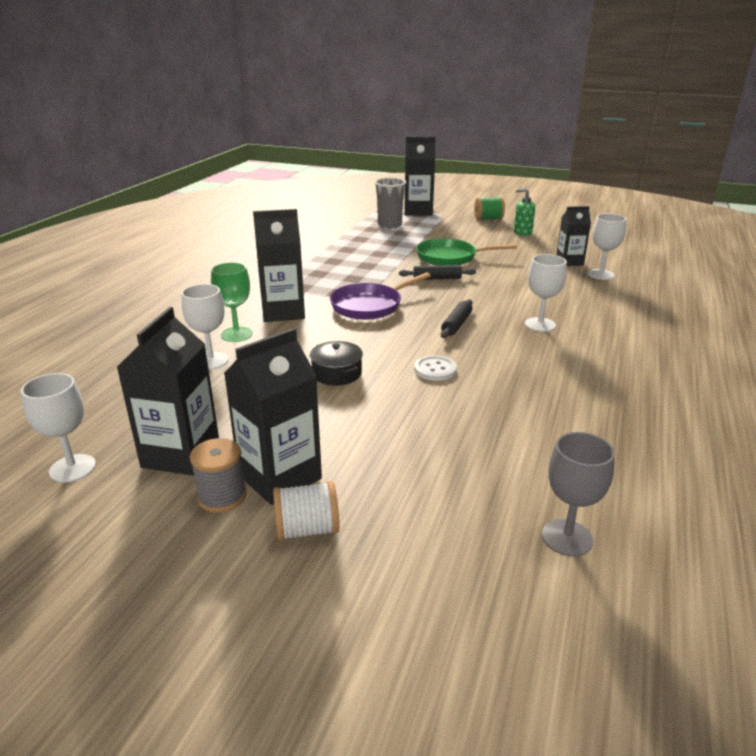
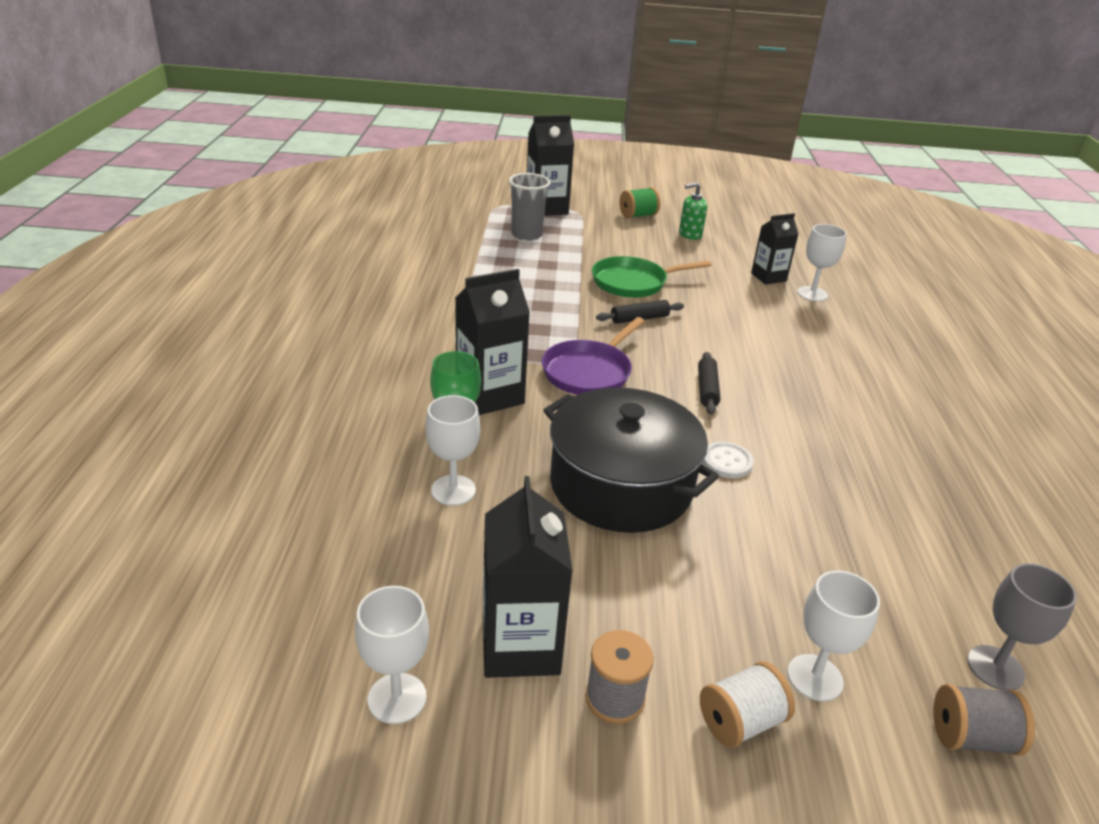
camera: 20 degrees left, 5 degrees up
(280, 477) = (660, 654): black carton -> none
(336, 373) = (621, 485): black pot -> black pot, size x2.33
(502, 580) = (971, 737): none -> grey spool
(540, 324) = (795, 377): white goblet -> white goblet (815, 677)

